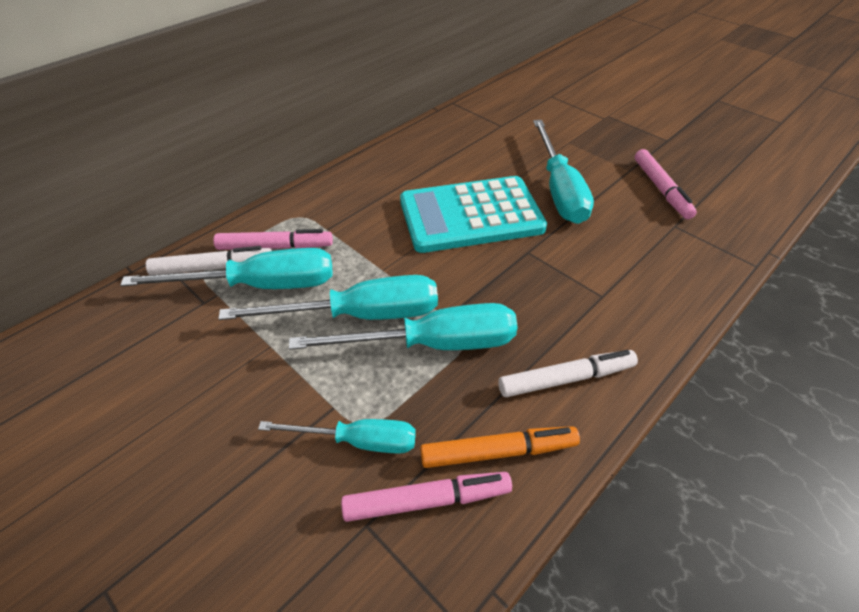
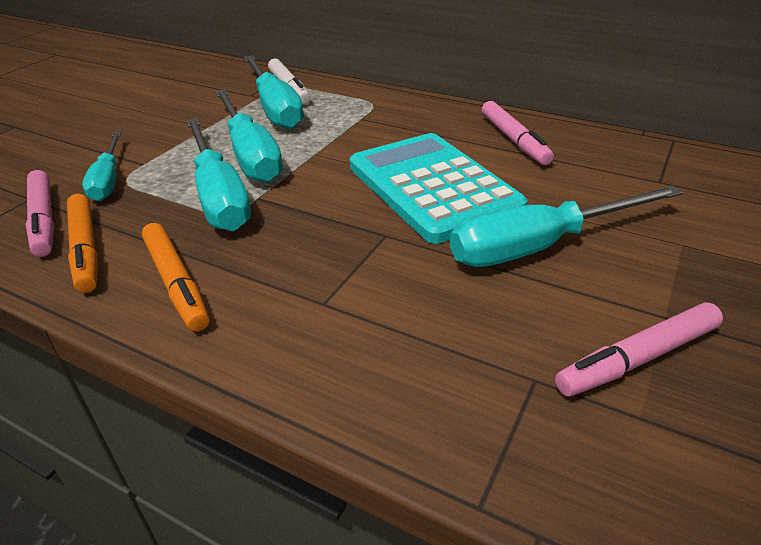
camera: 75 degrees right, 10 degrees down
(275, 247) = (325, 103): pink marker -> pink marker (514, 140)
(566, 378) = (177, 283): white marker -> orange marker

